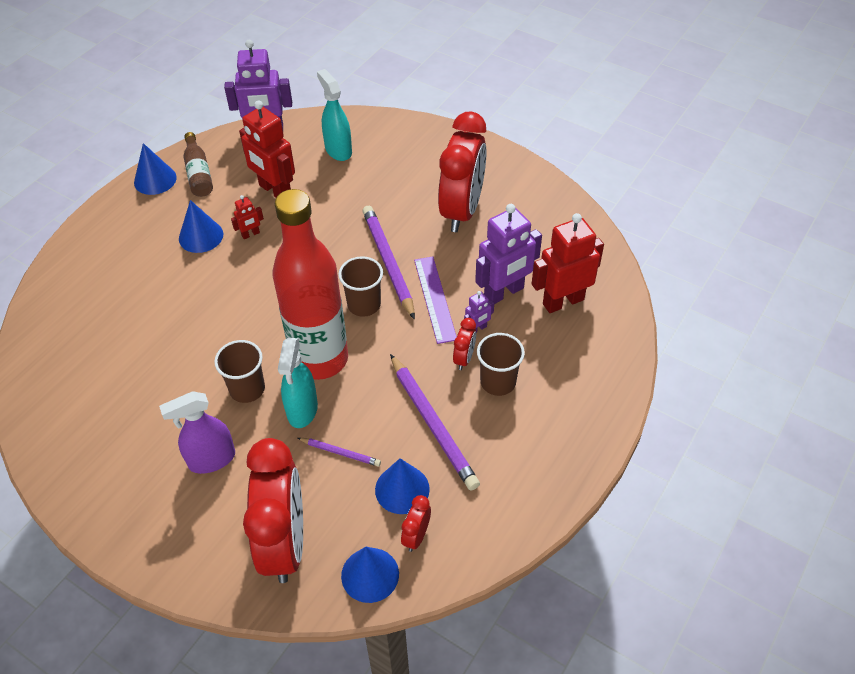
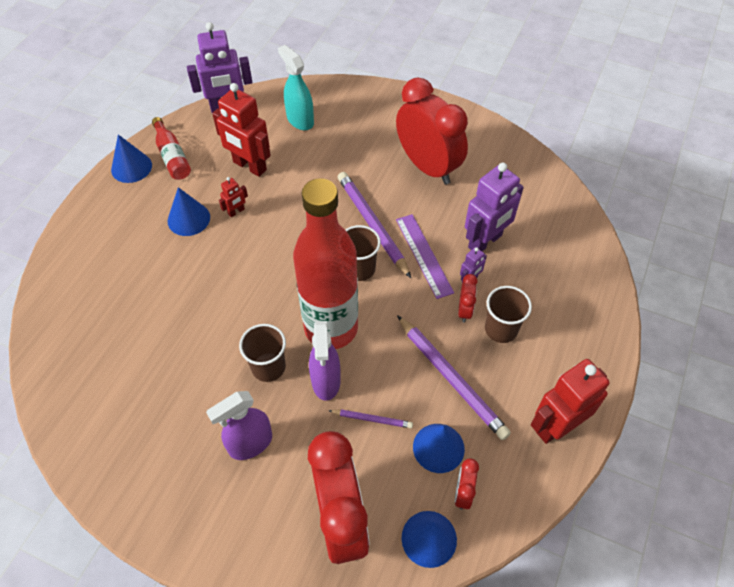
camera: 10 degrees left, 5 degrees up
(198, 173) = (172, 156): brown bottle -> red bottle
(302, 410) = (326, 381): turquoise spray bottle -> purple spray bottle
(461, 210) = (427, 167): red clock -> red clock turned 45 degrees counterclockwise
(563, 301) = (540, 244): red robot -> red robot (556, 426)

